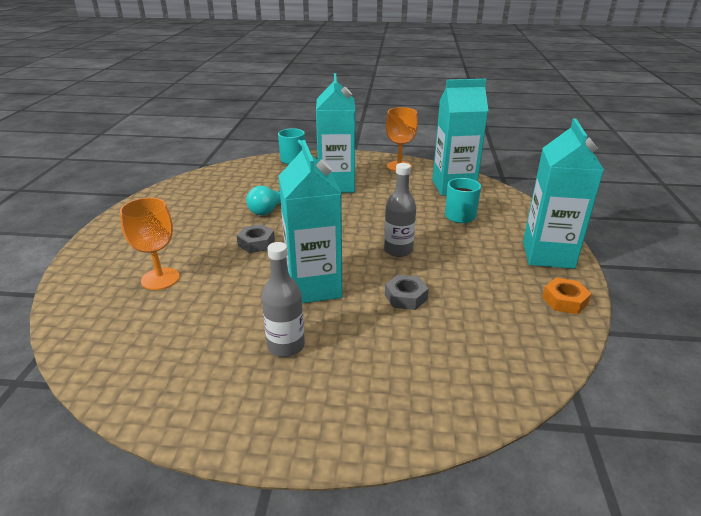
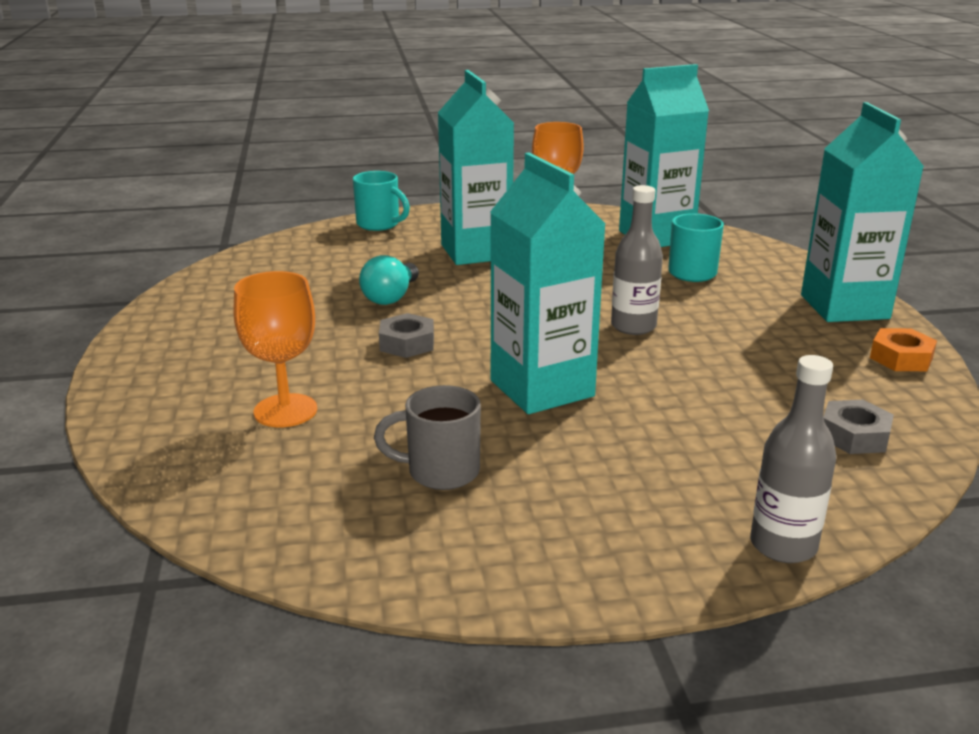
camera: 15 degrees left, 5 degrees down
(216, 336) = (440, 472): none -> grey mug
(286, 346) = (556, 467): grey bottle -> grey bottle (783, 545)
(405, 297) = (686, 383): grey nut -> grey nut (854, 436)

